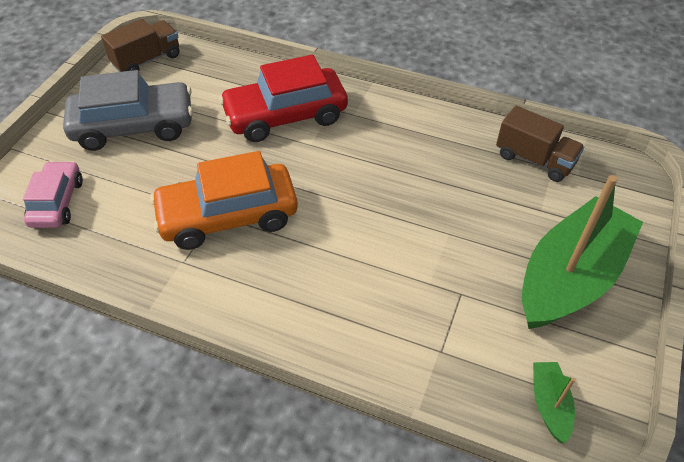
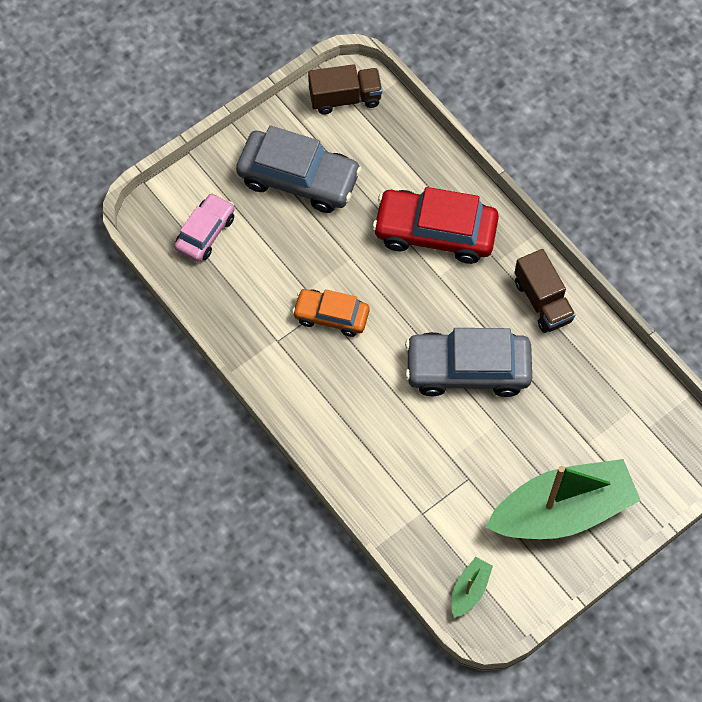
camera: 30 degrees right, 15 degrees up
(228, 216) = (331, 316): orange car -> orange car, size x0.60
(389, 202) = (467, 369): none -> grey car
(534, 159) = (622, 392): brown truck -> brown truck (542, 301)

